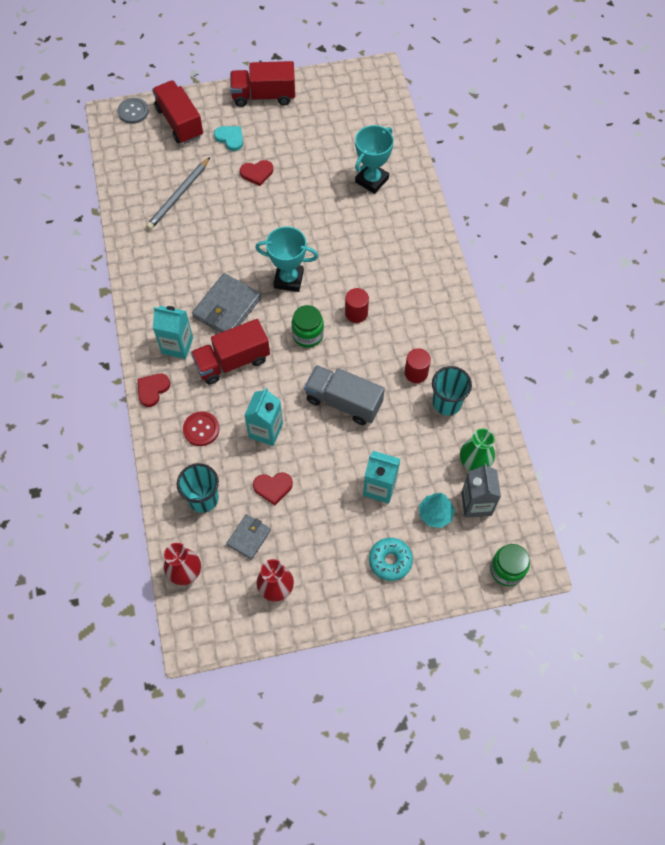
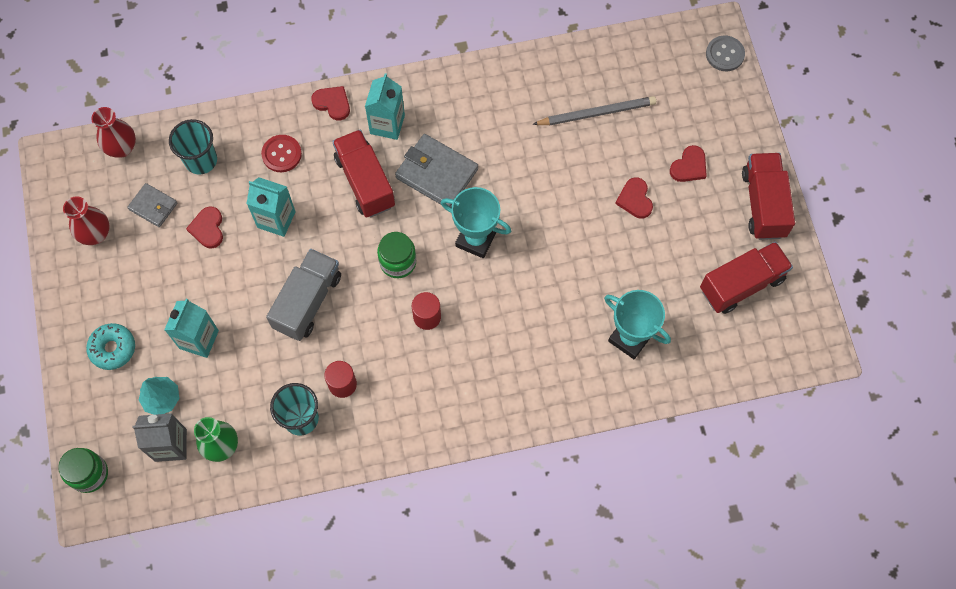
camera: 90 degrees right, 5 degrees up
(178, 196) = (596, 113): grey pencil -> grey pencil turned 135 degrees clockwise
(179, 122) = (711, 107): red truck -> red truck (741, 284)
(230, 138) = (689, 166): turquoise heart -> red heart
(288, 279) = (475, 239): turquoise trophy -> turquoise trophy turned 75 degrees counterclockwise

